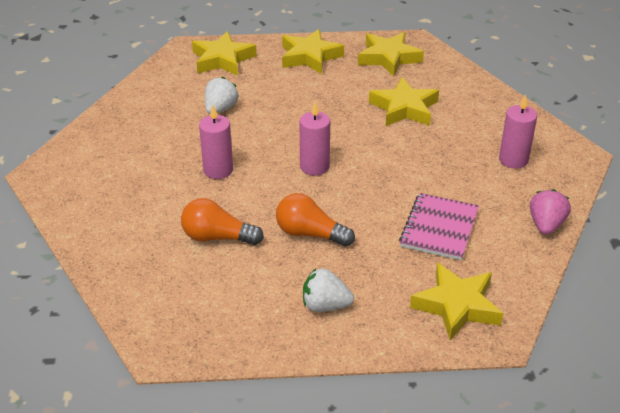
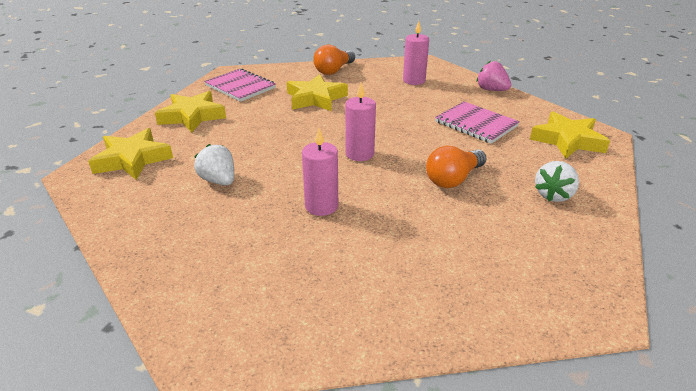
camera: 65 degrees left, 5 degrees down
(217, 237) = (431, 231): orange light bulb -> orange light bulb (334, 70)
(389, 58) = (240, 87): yellow star -> pink notebook

